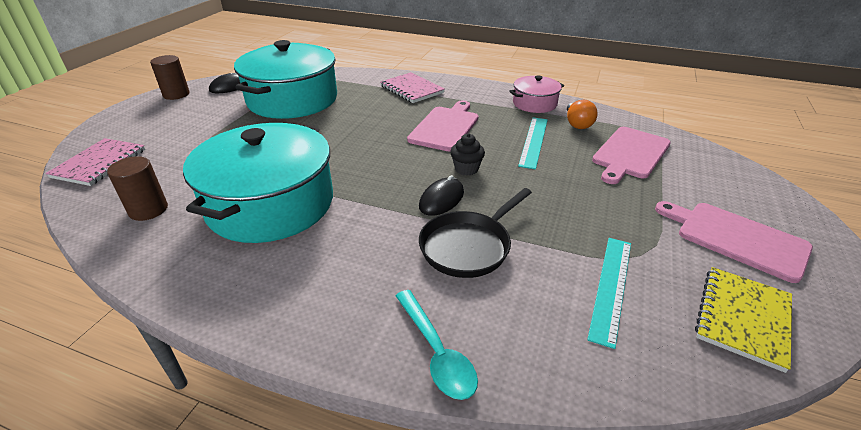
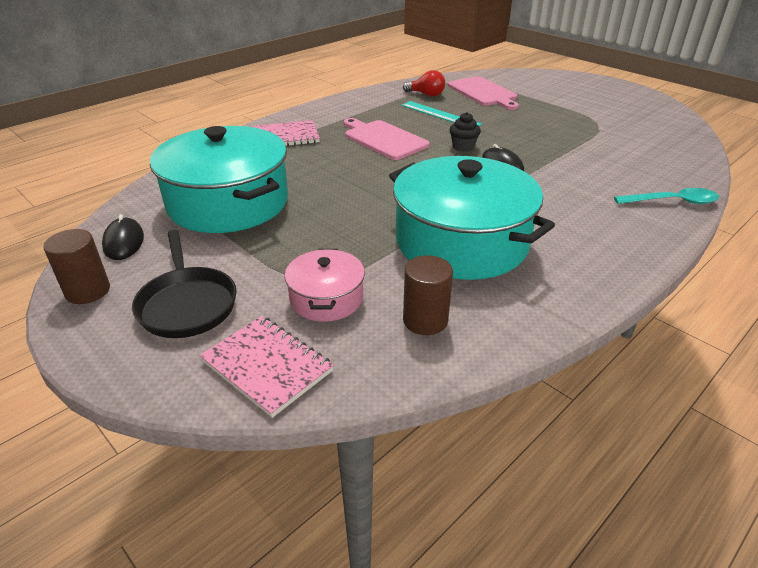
camera: 65 degrees left, 0 degrees up
(469, 246) = (568, 169): black pan -> black pan (187, 304)
(534, 104) = (376, 98): pink pot -> pink pot (326, 298)
(577, 124) = (426, 94): orange light bulb -> red light bulb
(611, 287) = (625, 139): turquoise ruler -> none
(736, 238) = (592, 97): pink cutting board -> none
(743, 318) = (657, 118): yellow notebook -> none

